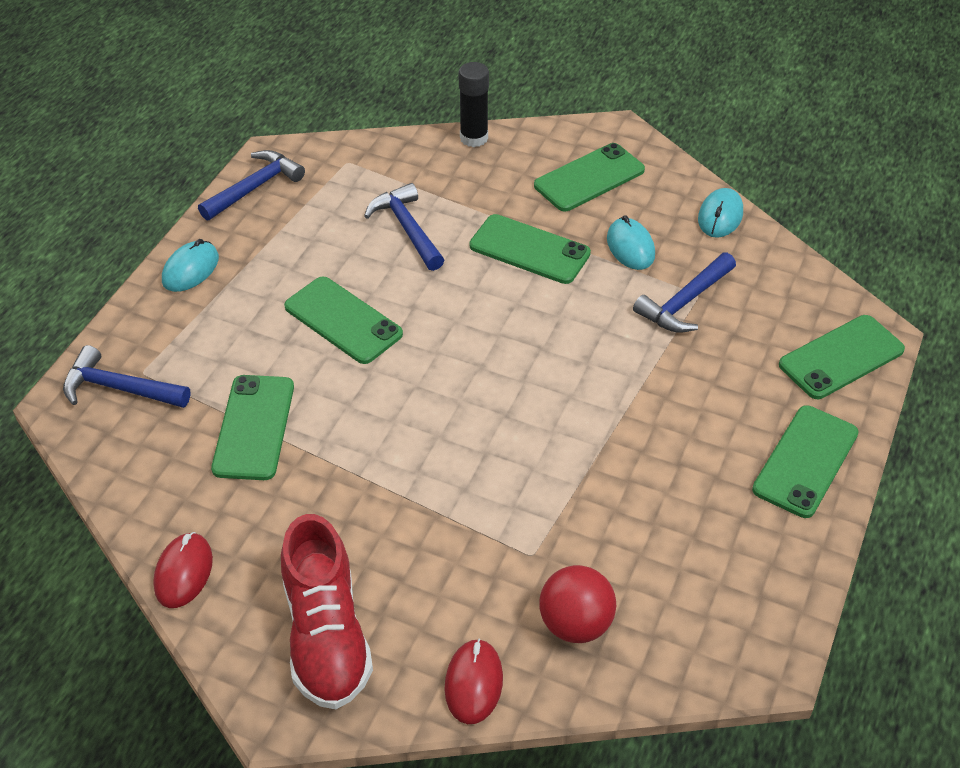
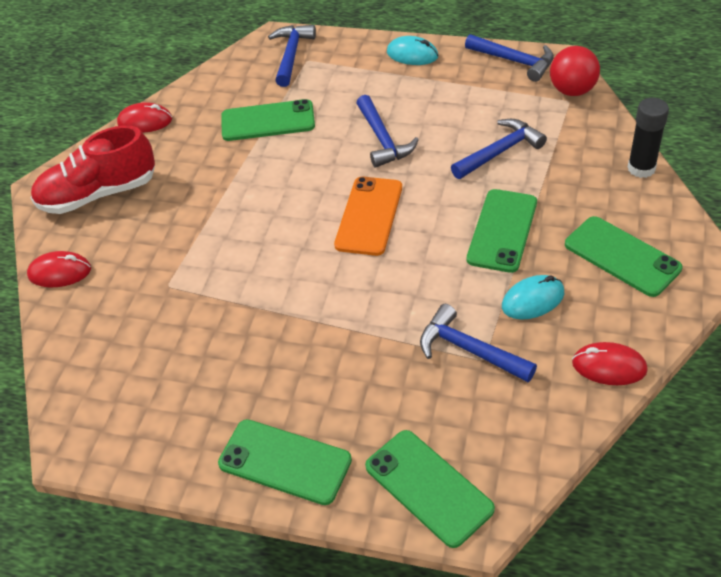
camera: 85 degrees right, 0 degrees up
(343, 320) = (382, 139): green phone -> blue hammer
(472, 350) = (369, 216): none -> orange phone
(575, 623) = (107, 320): red ball -> red ball (572, 90)
(720, 216) = (609, 366): turquoise mouse -> red mouse

